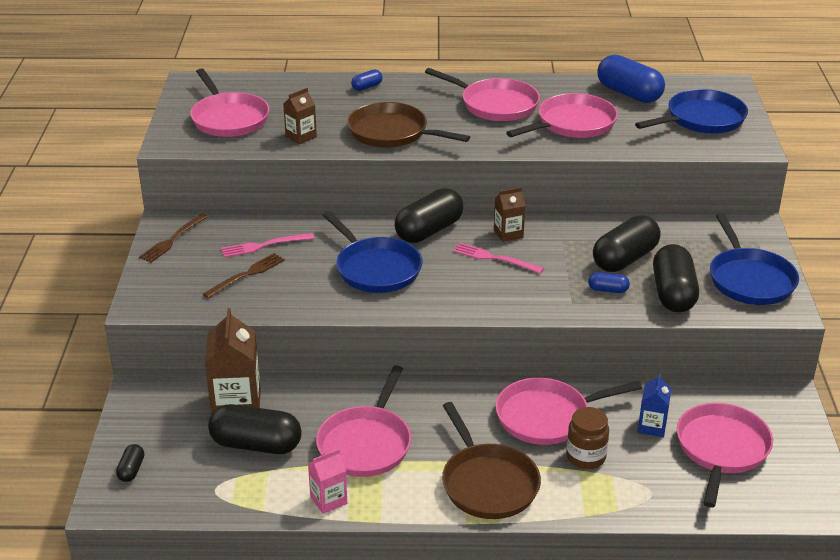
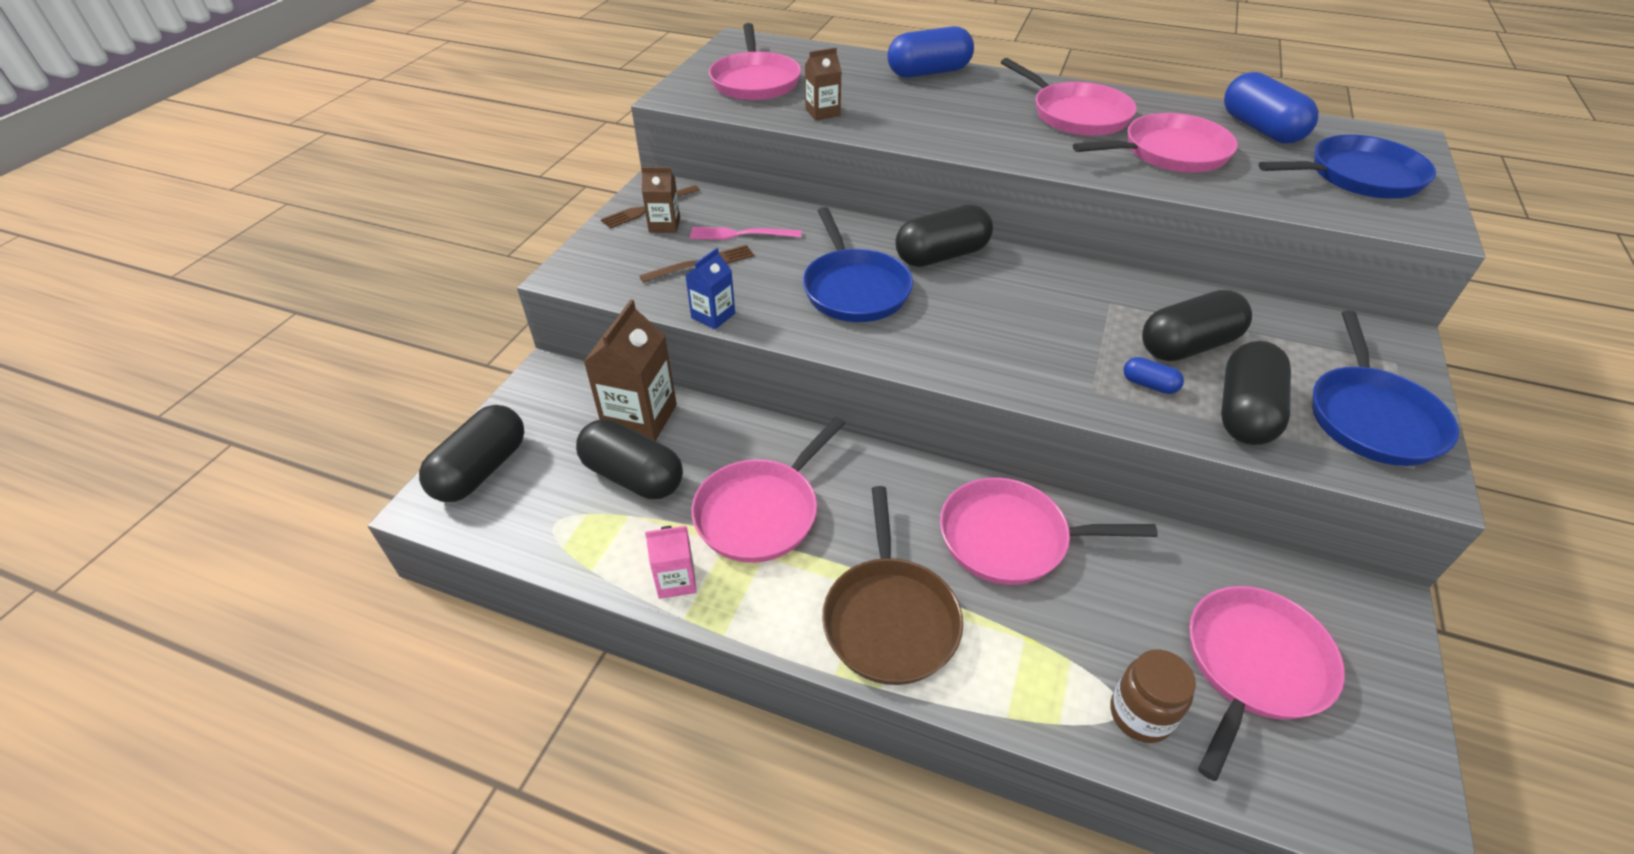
camera: 20 degrees right, 10 degrees up
(131, 470) = (481, 470): black capsule -> black capsule, size x2.14
(367, 87) = (928, 72): blue capsule -> blue capsule, size x2.14
(392, 133) = (931, 125): brown pan -> none
(495, 258) = (1009, 307): pink fork -> none
(508, 233) = (1040, 279): brown carton -> brown carton (664, 225)
(585, 457) = (1042, 618): brown jar -> brown jar (1140, 714)
(652, 426) = (1155, 596): blue carton -> blue carton (713, 316)

